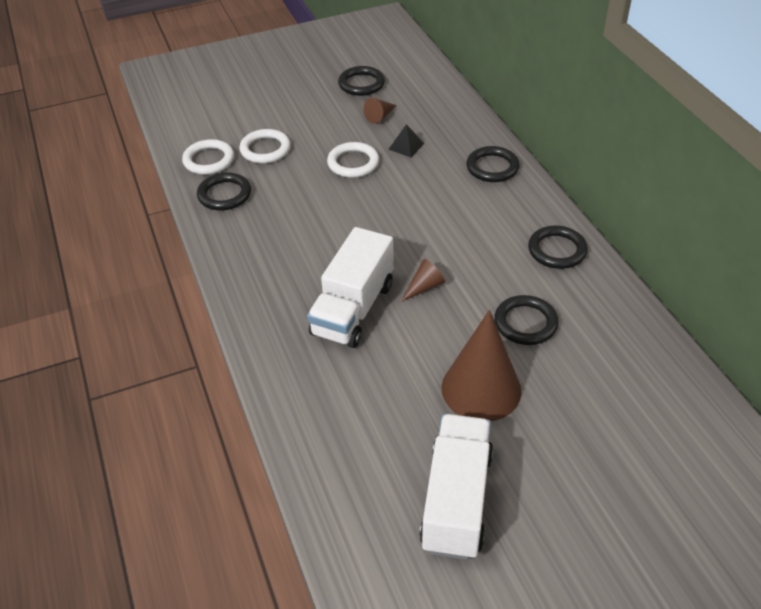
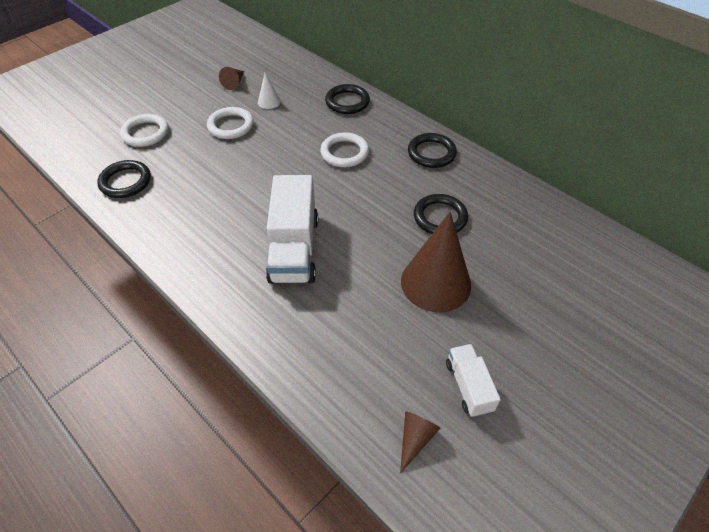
camera: 25 degrees left, 5 degrees up
(209, 160) = (95, 155): white ring -> white ring (344, 153)
(361, 84) = (205, 60): black ring -> none
(406, 146) = (269, 102): black pyramid -> white cone
(424, 287) = (344, 212): brown cone -> brown cone (415, 439)
(456, 500) = (468, 386): white truck -> white truck, size x0.54

